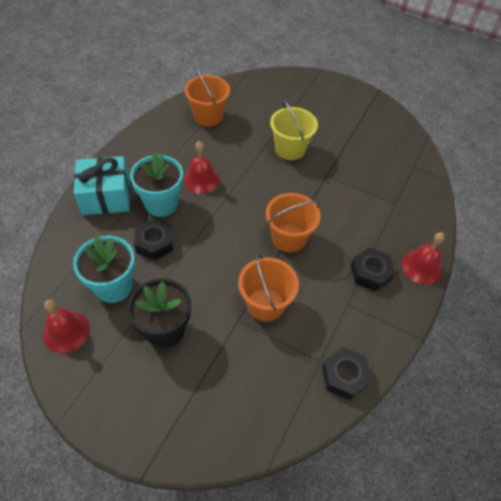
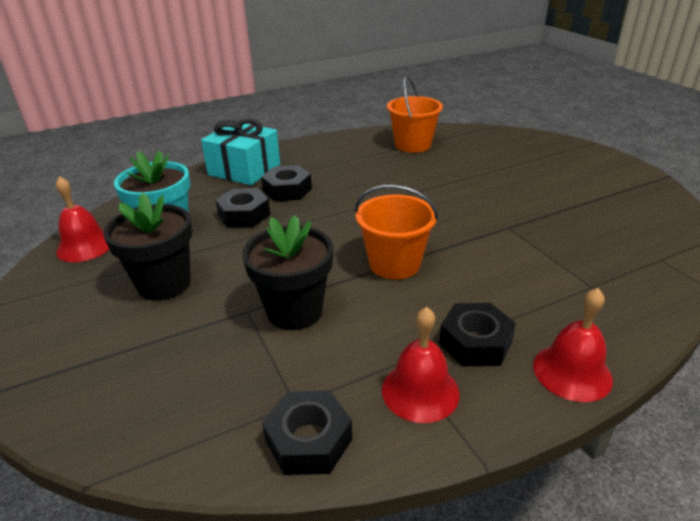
camera: 40 degrees right, 20 degrees down
(161, 204) = (287, 190): turquoise flower pot -> black nut
(201, 179) = (350, 185): red bell -> red bell (420, 391)
(265, 304) = (294, 311): orange bucket -> black flower pot
(290, 149) = (482, 192): yellow bucket -> none

